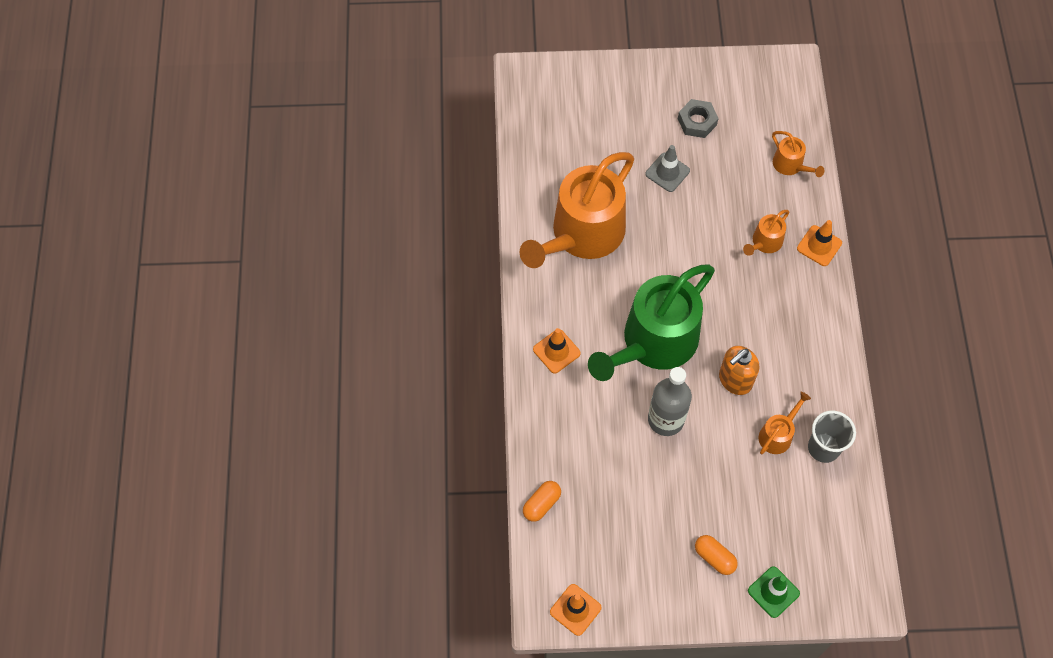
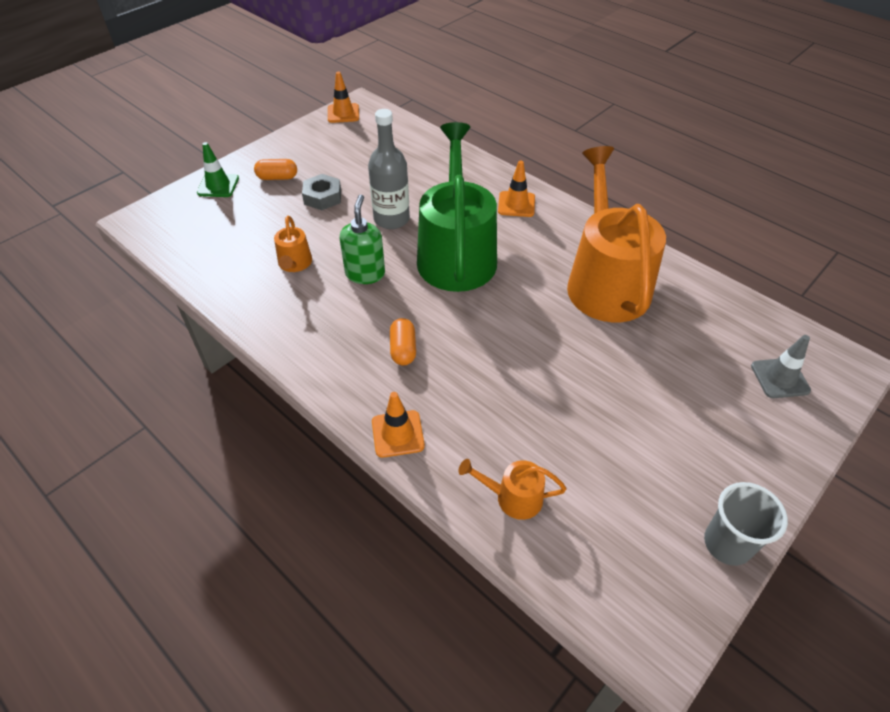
camera: 135 degrees right, 15 degrees down
(541, 504) = (420, 137): orange capsule -> orange capsule (403, 349)
(667, 172) = (613, 385): grey traffic cone -> grey traffic cone (779, 378)
(697, 122) = (656, 461): grey nut -> grey nut (322, 197)
(735, 380) = (365, 274): orange soap dispenser -> green soap dispenser
(765, 242) = (453, 394): orange watering can -> none
(823, 448) = (247, 279): grey cup -> grey cup (727, 544)

